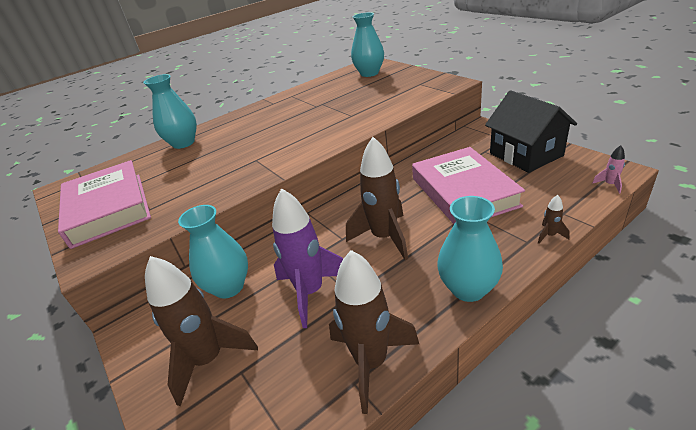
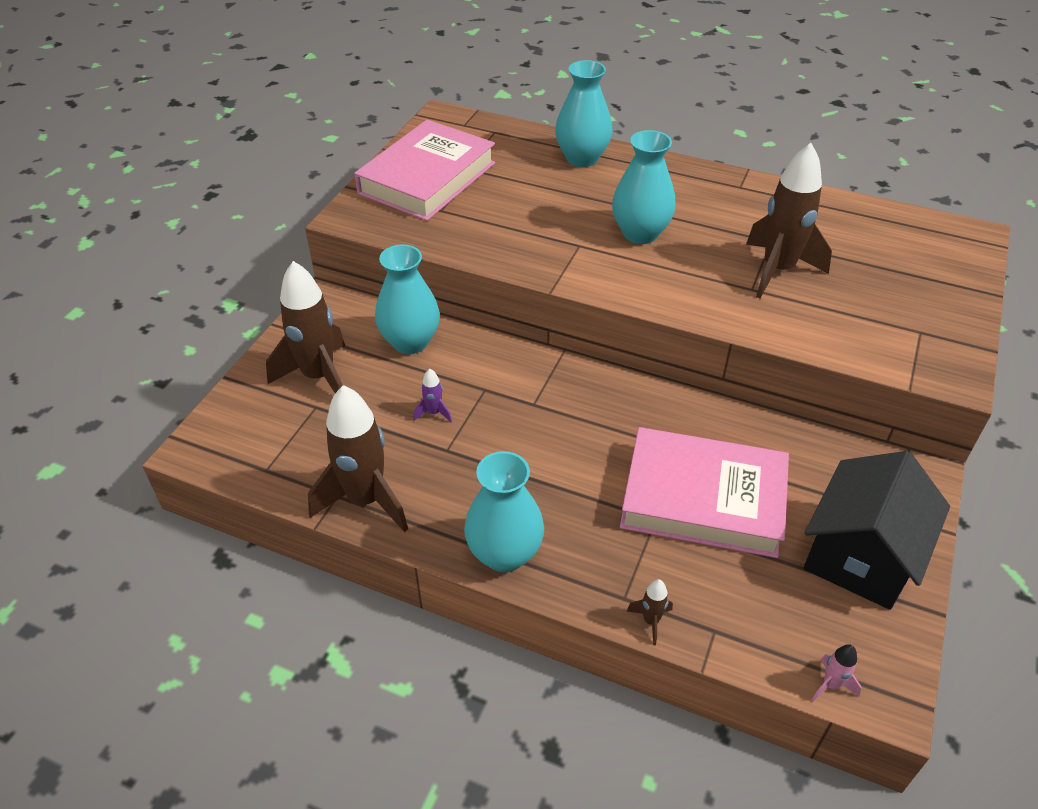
camera: 55 degrees right, 10 degrees up
(310, 292) = (434, 413): purple rocket -> purple rocket, size x0.41
(369, 73) = (922, 252): turquoise vase -> turquoise vase (640, 233)
(384, 237) = (556, 444): brown rocket -> brown rocket (777, 270)
(463, 192) = (703, 499): pink book -> pink book turned 60 degrees clockwise

